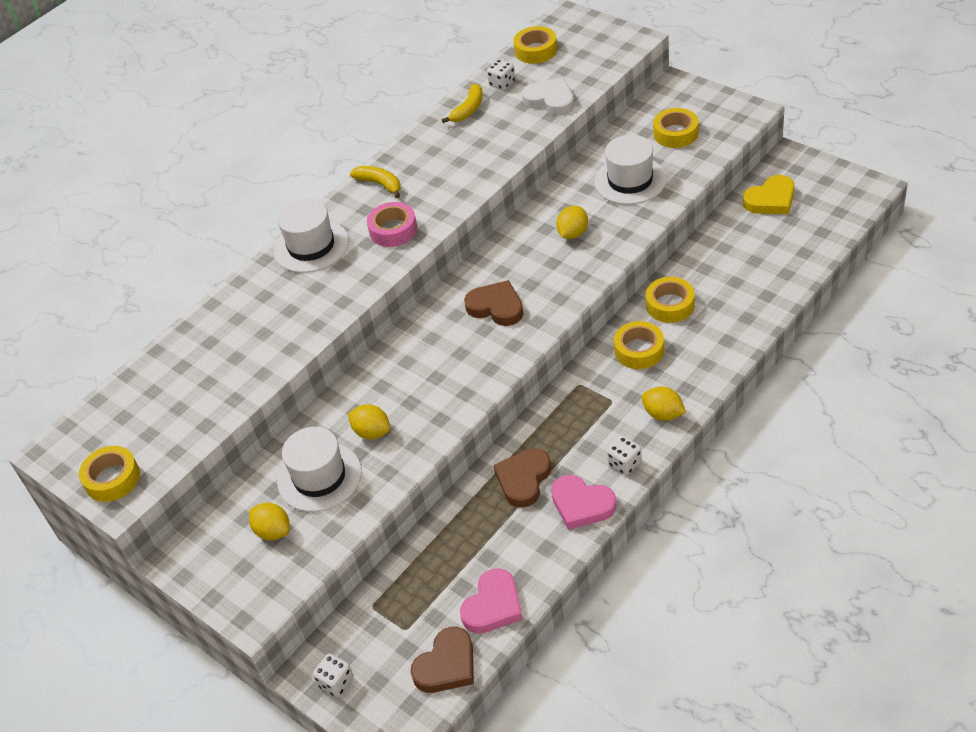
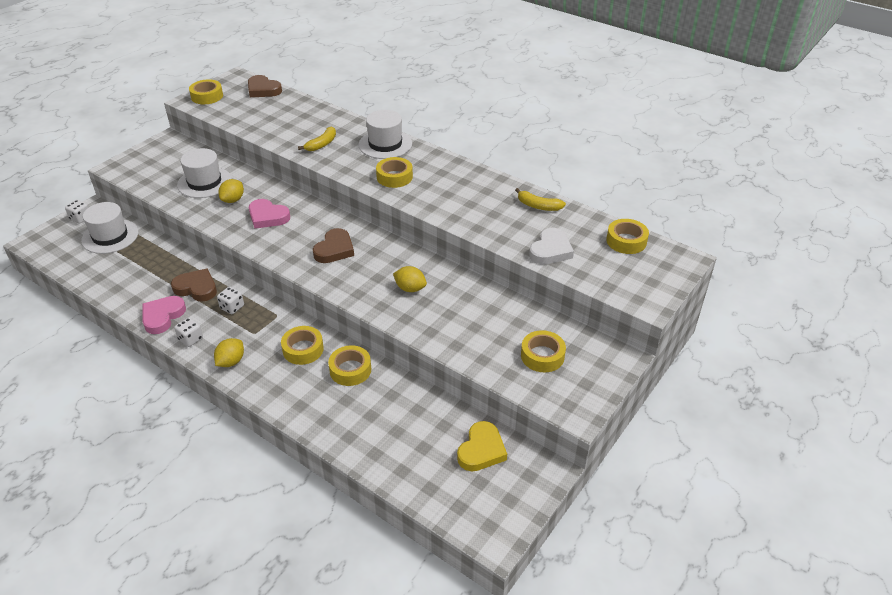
camera: 80 degrees right, 5 degrees down
(273, 531) = (170, 169): yellow lemon -> none
(380, 184) = (448, 168): yellow banana -> yellow banana (322, 144)
(393, 230) = (394, 177): pink tape -> yellow tape
(446, 665) = (68, 259): brown heart -> brown heart (263, 90)
(493, 606) = (100, 277): pink heart -> pink heart (268, 217)
(502, 83) = (575, 223): white dice -> white dice (232, 307)
(630, 180) = (475, 323): white hat -> white hat (110, 236)
(771, 200) = (481, 450): yellow heart -> yellow heart turned 120 degrees counterclockwise

